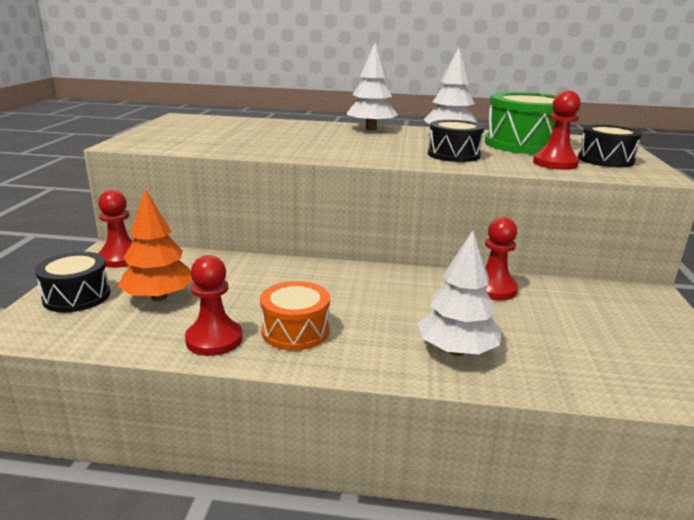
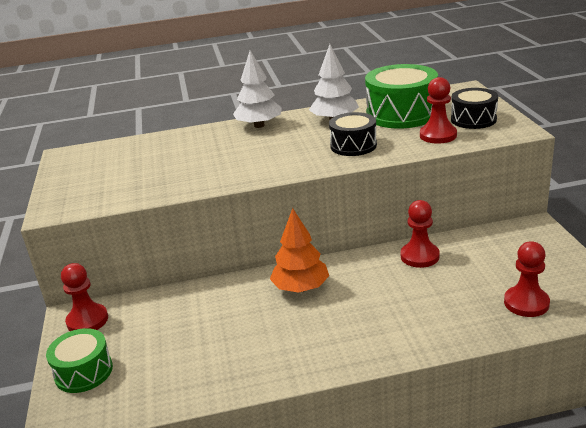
camera: 15 degrees left, 5 degrees up
(77, 296) = (84, 372): black drum -> green drum
(159, 297) = (157, 349): orange tree -> orange tree (301, 288)
(214, 339) = (235, 374): red pawn -> red pawn (526, 303)
(295, 331) = (292, 345): orange drum -> none
(456, 350) = (421, 323): white tree -> none

